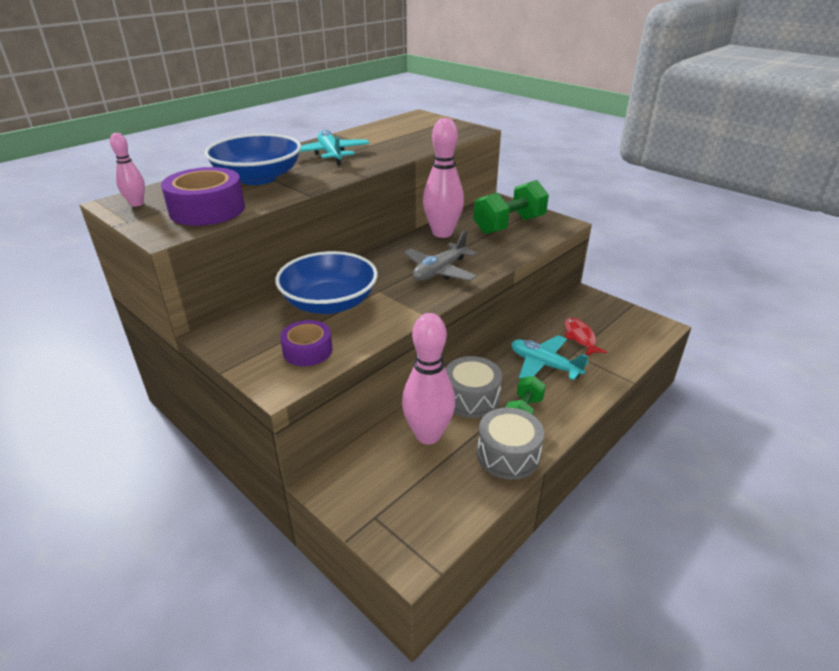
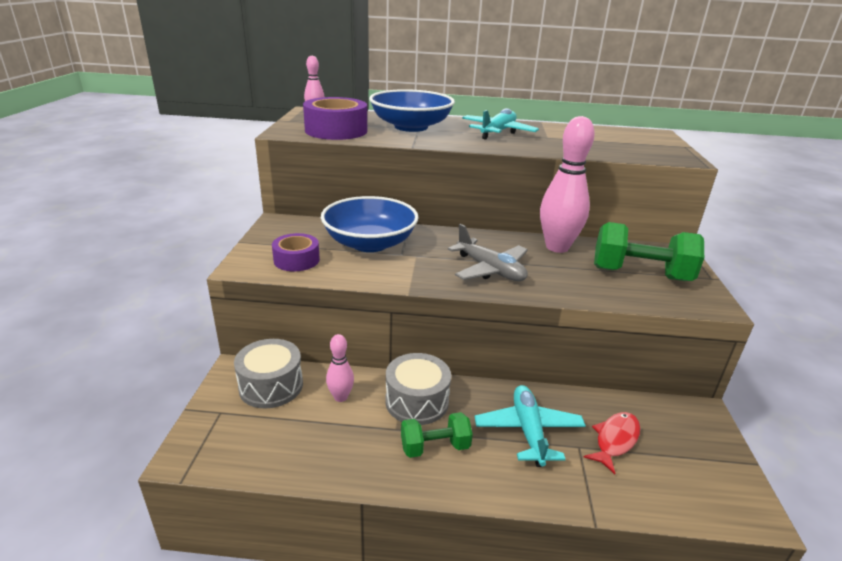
camera: 50 degrees right, 5 degrees down
(428, 435) = (340, 397): pink bowling pin -> pink bowling pin, size x0.50
(439, 271) = (490, 270): grey plane -> grey plane turned 135 degrees counterclockwise
(508, 455) = (362, 462): grey drum -> grey drum (271, 386)

